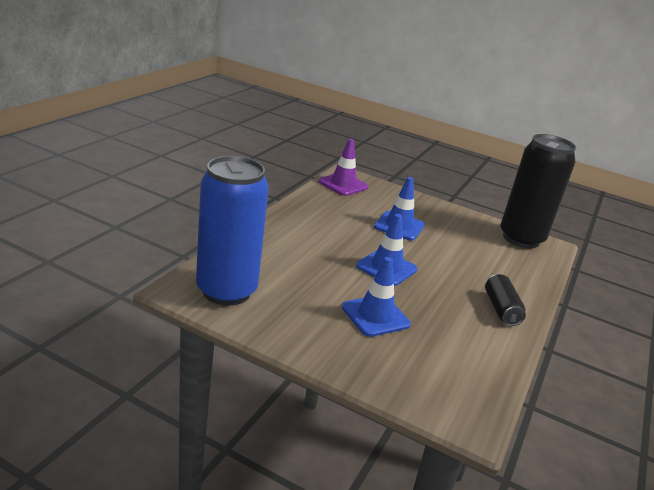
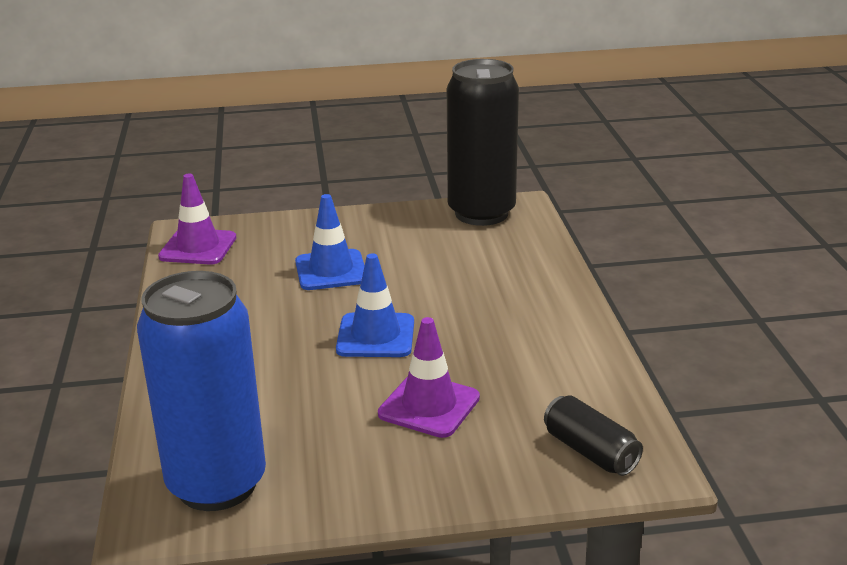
camera: 30 degrees left, 0 degrees up
(375, 316) = (429, 406): blue traffic cone -> purple traffic cone
(501, 309) = (548, 316): black can -> black can (590, 451)

